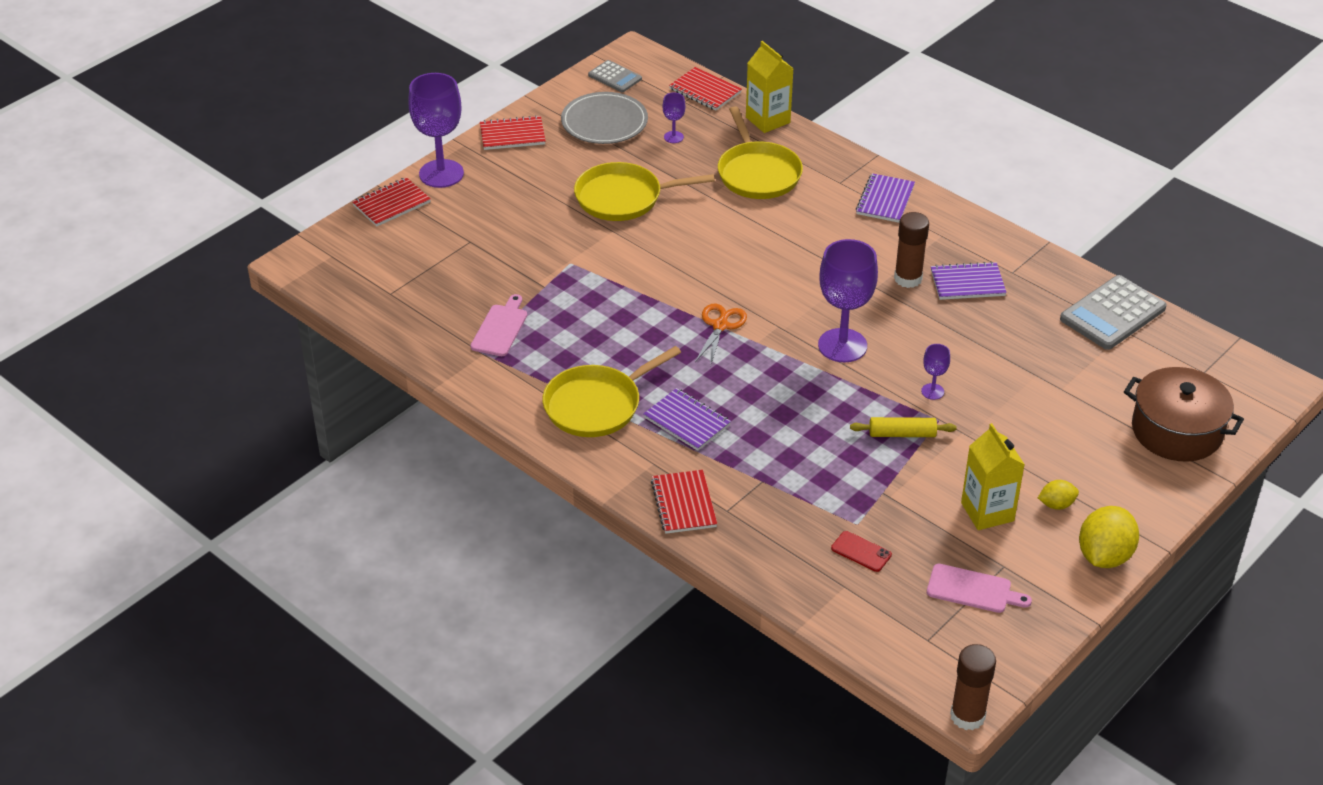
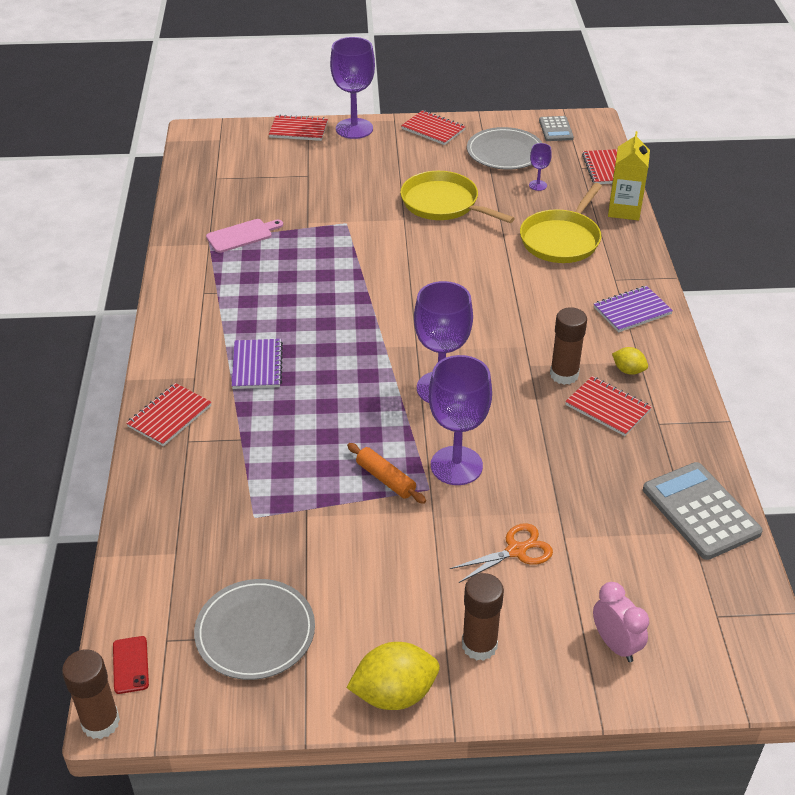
camera: 45 degrees right, 0 degrees up
(596, 405) = (220, 317): yellow pan -> none
(720, 326) = (377, 320): orange scissors -> orange scissors (516, 551)
(861, 552) = (225, 538): red phone -> red phone (130, 665)
(902, 434) = (386, 479): yellow rolling pin -> orange rolling pin
(932, 391) = (456, 465): purple goblet -> purple goblet, size x2.20
(967, 283) = (607, 408): purple notebook -> red notebook
(973, 590) = (255, 632): pink cutting board -> grey plate
(987, 512) = (358, 583): yellow carton -> none
(1056, 504) = (420, 621): yellow lemon -> yellow lemon (628, 370)
(1108, 491) = (479, 645): none -> brown glue stick
(1112, 314) = (700, 511): grey calculator -> grey calculator turned 60 degrees clockwise
(1176, 431) = (615, 644): brown pot -> pink clock

